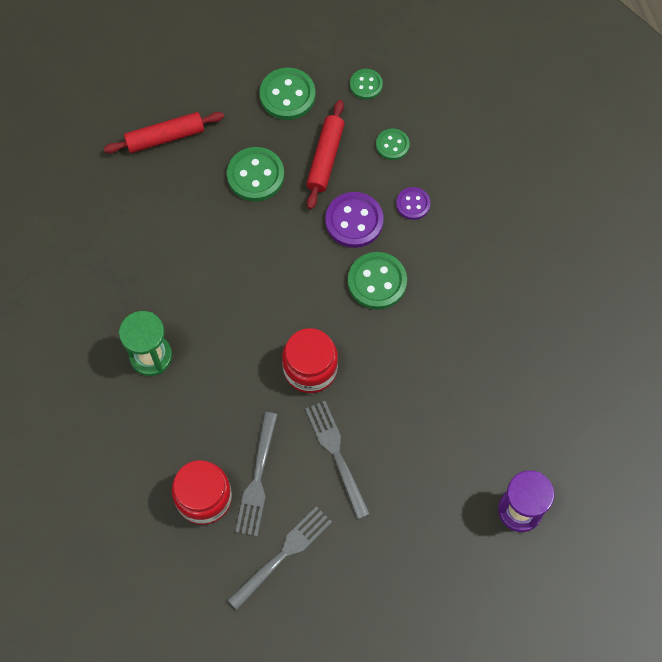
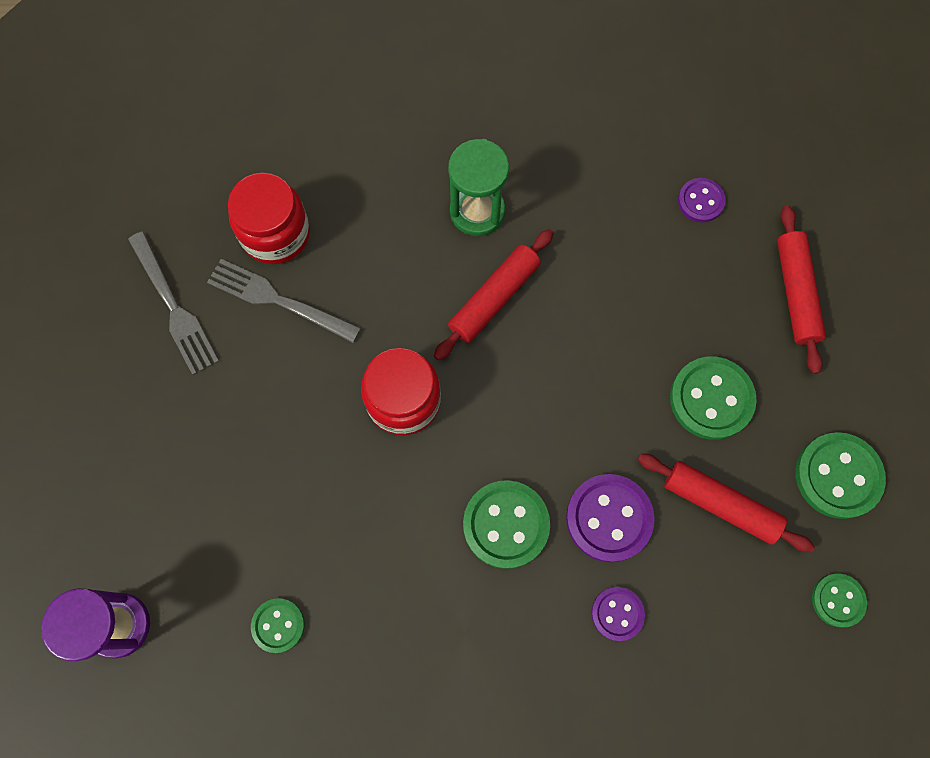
camera: 105 degrees right, 5 degrees up
(108, 207) = (700, 201): none -> purple button
(217, 327) = (494, 298): none -> red rolling pin
(336, 455) = (276, 403): grey fork -> none
(392, 145) = (724, 611): green button -> green button (278, 625)

